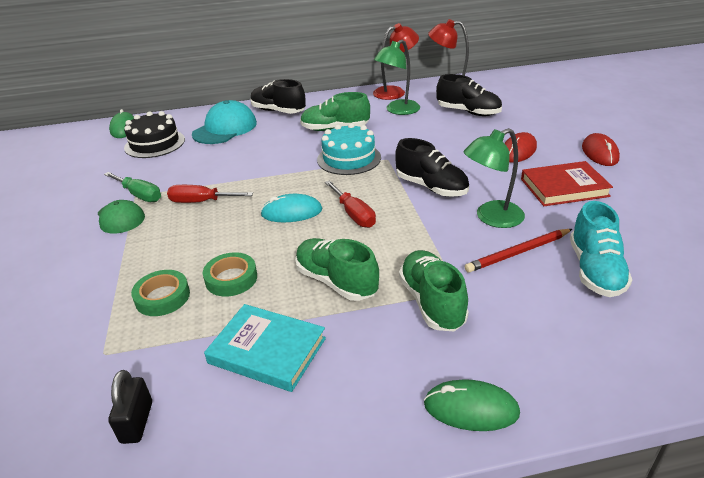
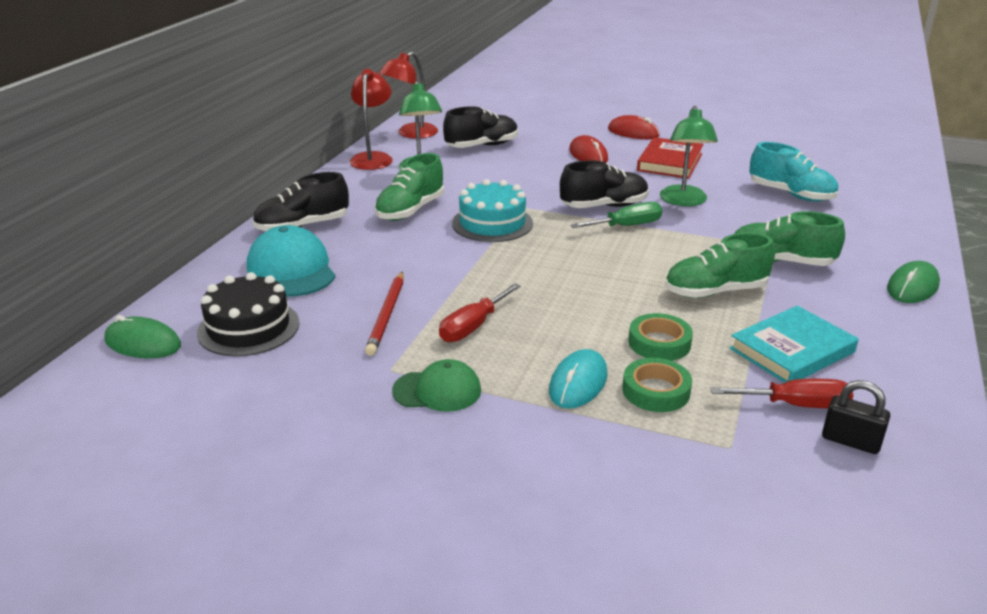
camera: 60 degrees left, 5 degrees down
(139, 195) = (394, 366): green screwdriver -> green screwdriver (627, 226)
(291, 212) = (566, 281): turquoise mouse -> turquoise mouse (578, 383)
(354, 215) = (609, 252): red screwdriver -> red screwdriver (796, 405)
(518, 253) = (744, 209): red pencil -> red pencil (387, 315)

